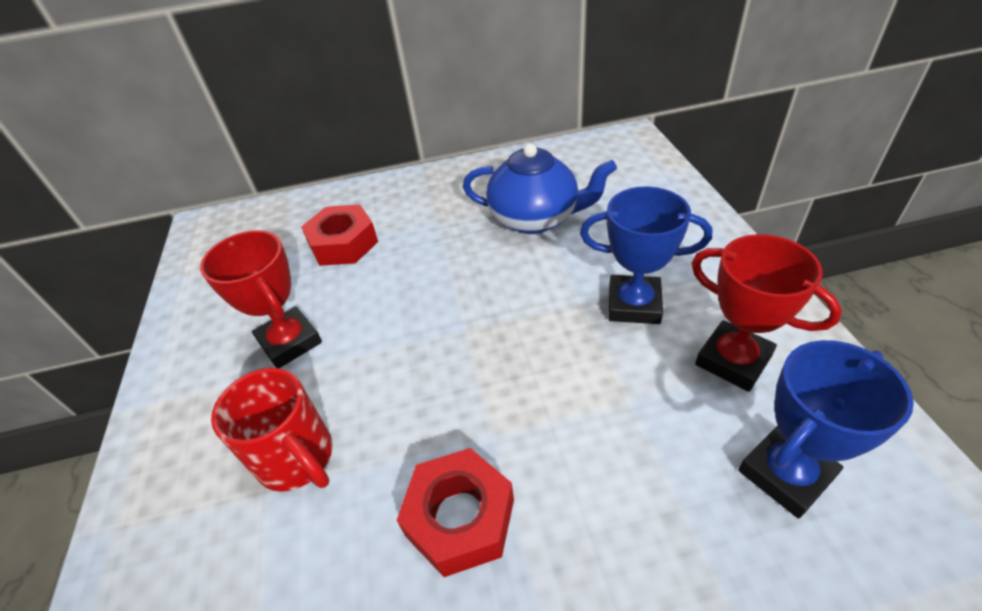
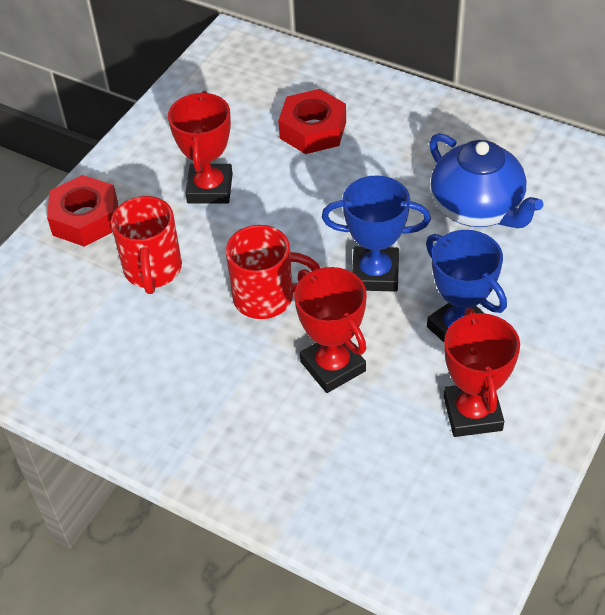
camera: 40 degrees right, 5 degrees up
(446, 398) = (266, 297): none -> red mug
(460, 517) = (206, 367): red nut -> red nut (85, 219)
(578, 413) = (333, 366): none -> red trophy
(785, 474) = (408, 489): blue trophy -> blue trophy (375, 274)

